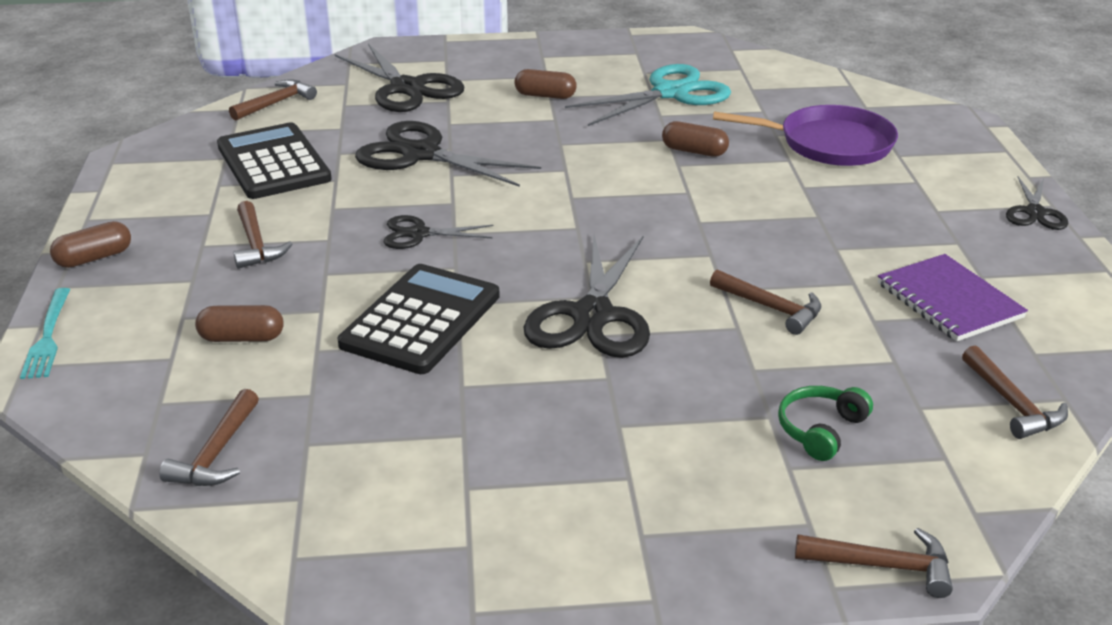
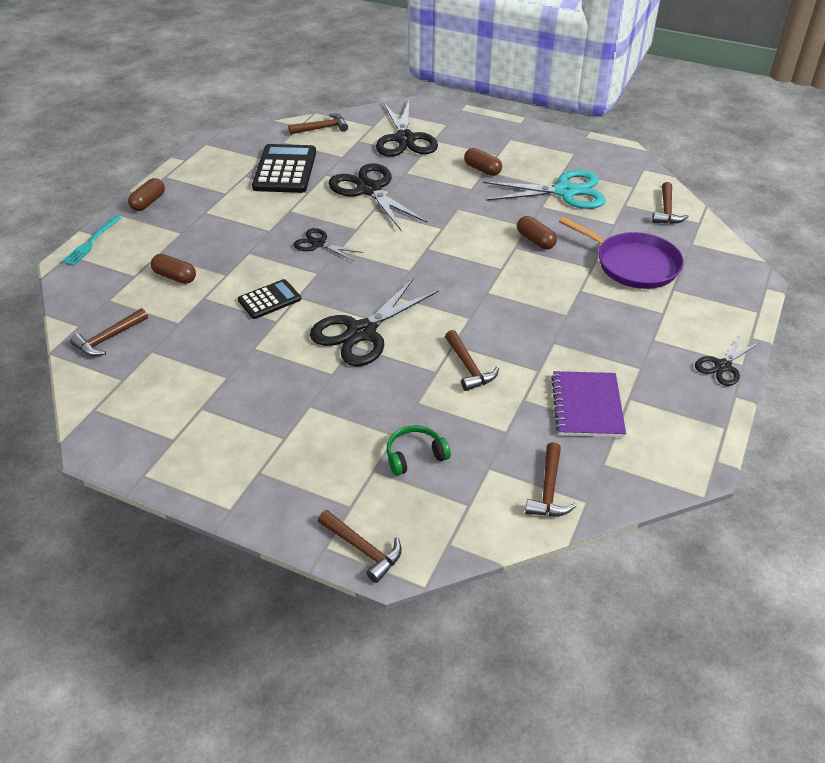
camera: 30 degrees right, 10 degrees up
(94, 258) = (148, 202): brown capsule -> brown capsule turned 60 degrees counterclockwise
(256, 245) = (230, 221): brown hammer -> brown hammer (666, 211)
(421, 320) = (269, 300): black calculator -> black calculator, size x0.57

